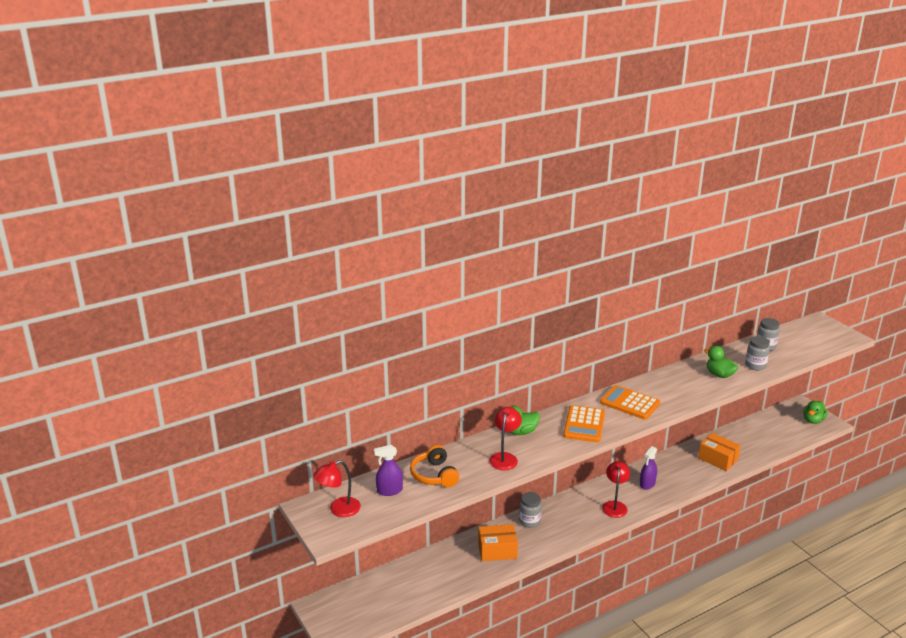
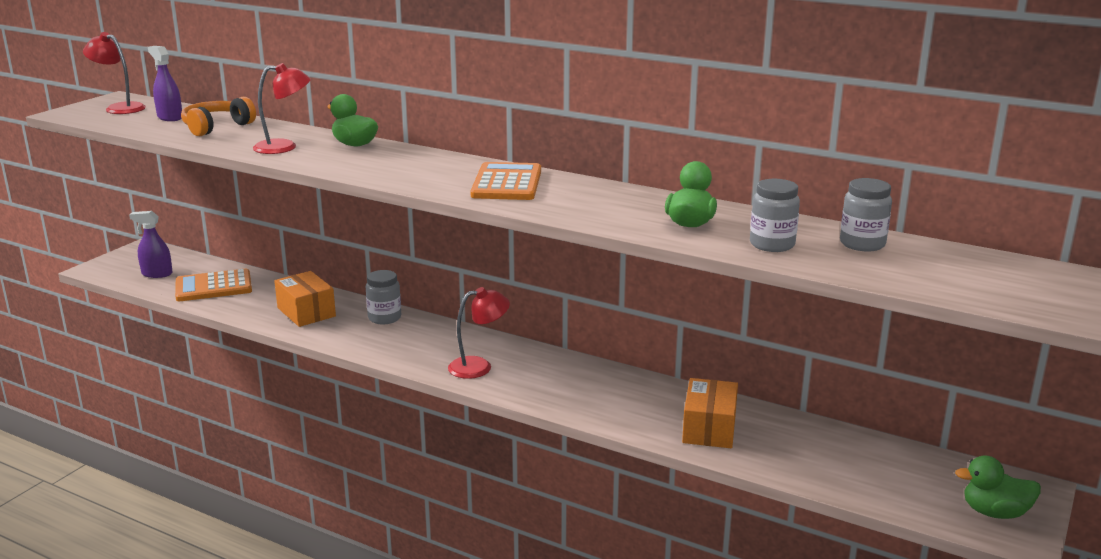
camera: 60 degrees right, 5 degrees down
(584, 424) = (412, 169): orange calculator -> orange calculator (213, 287)
(647, 484) = (561, 380): purple spray bottle -> purple spray bottle (157, 274)

